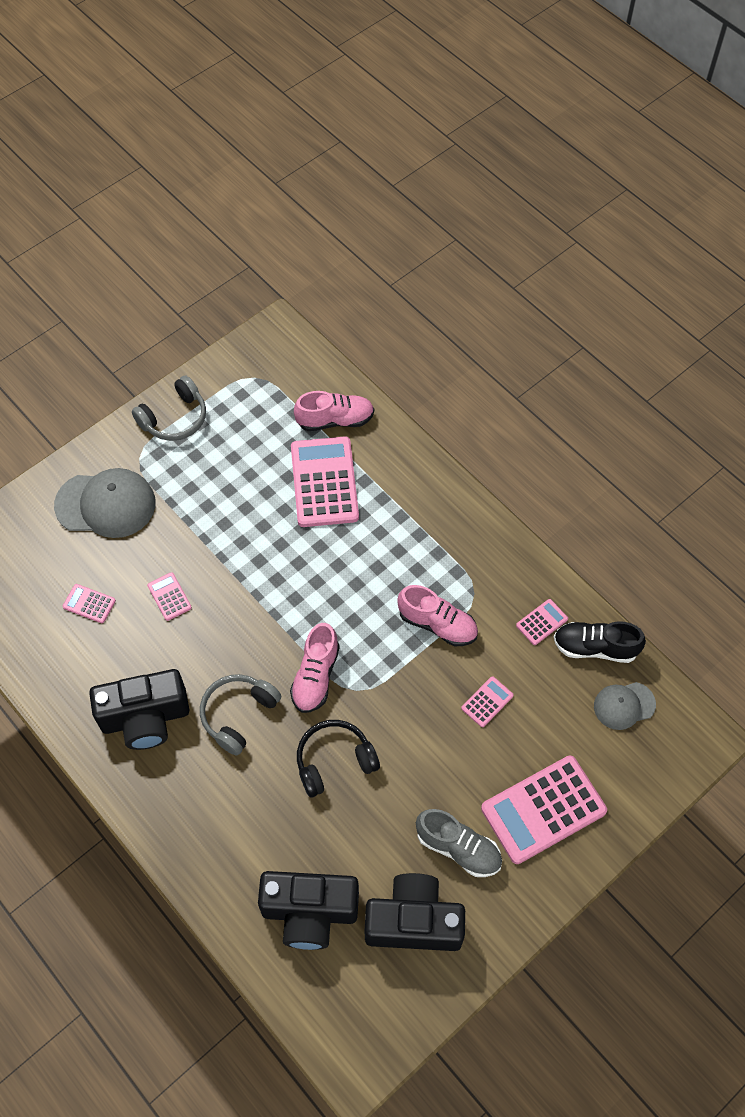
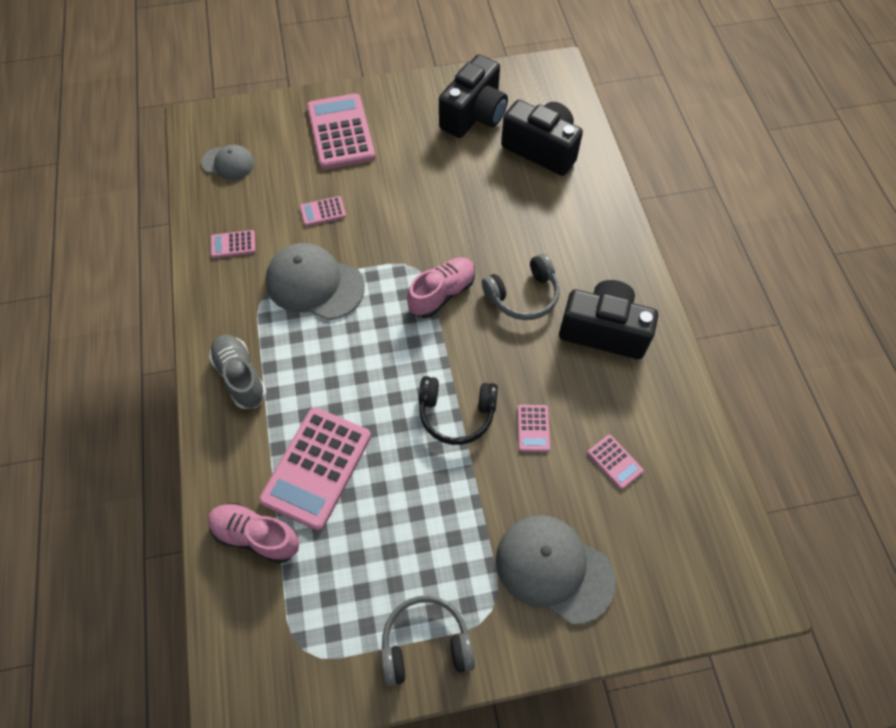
camera: 150 degrees left, 0 degrees up
(334, 761) = (466, 227): black headphones -> black headphones (456, 413)
(413, 921) = (474, 115): black camera -> black camera turned 90 degrees counterclockwise
(437, 624) = (314, 284): pink shoe -> grey cap
(458, 848) = (415, 138): grey shoe -> grey shoe (240, 377)
(543, 810) = (340, 132): pink calculator -> pink calculator turned 105 degrees counterclockwise
(595, 647) = (211, 208): black shoe -> none

